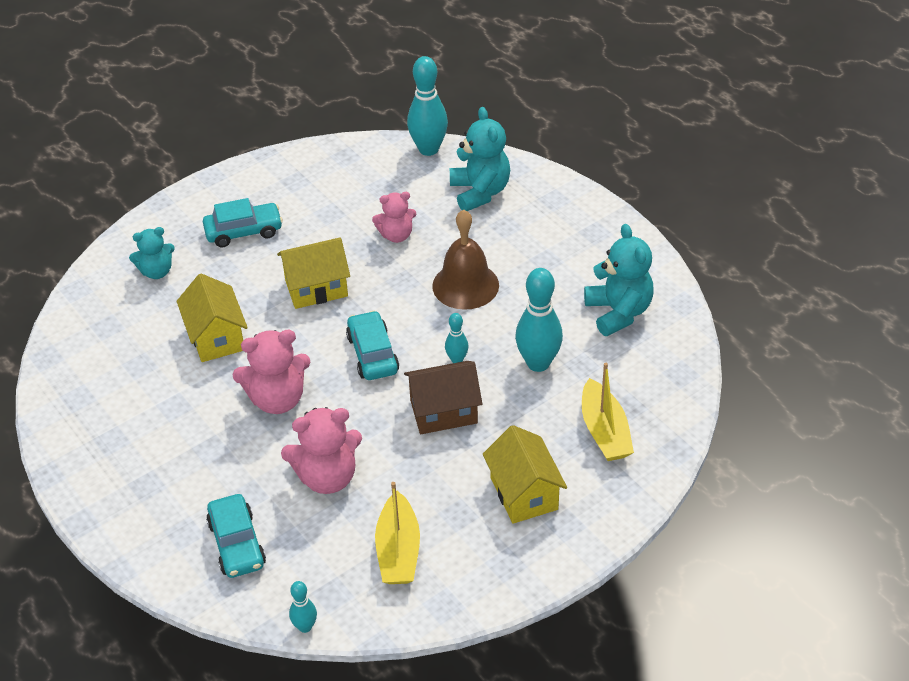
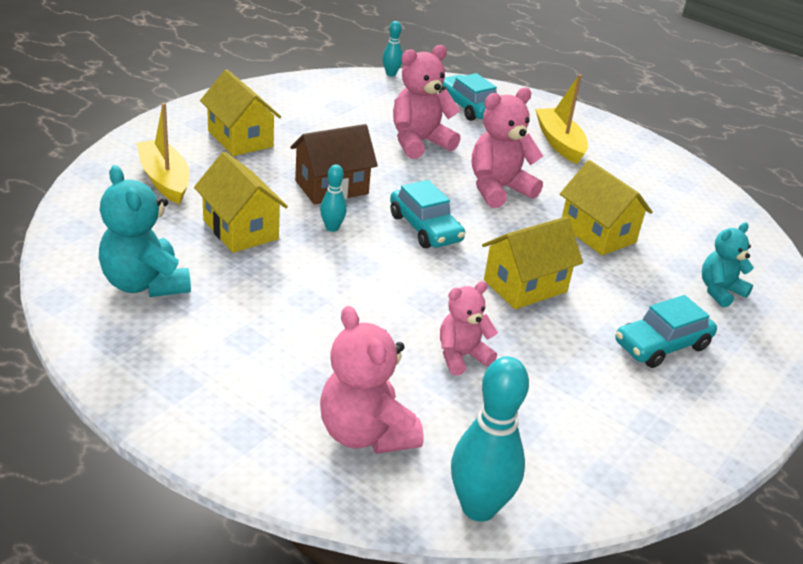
camera: 160 degrees right, 10 degrees down
(398, 551) = (338, 107): yellow boat -> yellow boat (559, 143)
(465, 285) = (346, 301): brown bell -> none
(480, 192) = (365, 433): turquoise teddy bear -> pink teddy bear
(538, 363) = (240, 229): turquoise bowling pin -> yellow house

